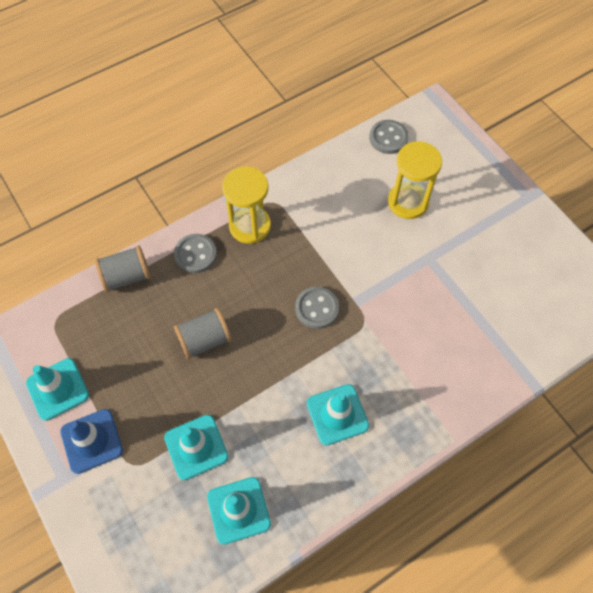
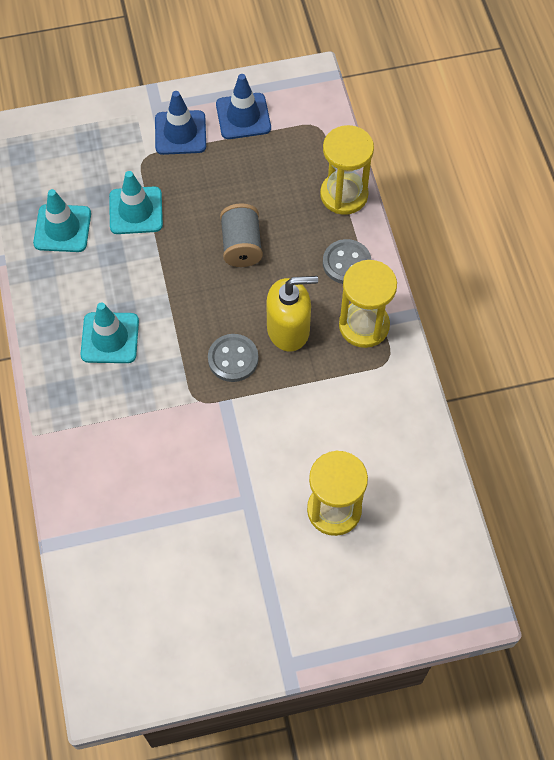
camera: 110 degrees right, 0 degrees up
(57, 389) = (243, 116): turquoise traffic cone -> blue traffic cone
(126, 276) = (344, 195): grey spool -> yellow hourglass
(274, 277) = (288, 329): none -> yellow soap dispenser
(388, 138) = (441, 526): grey button -> none

